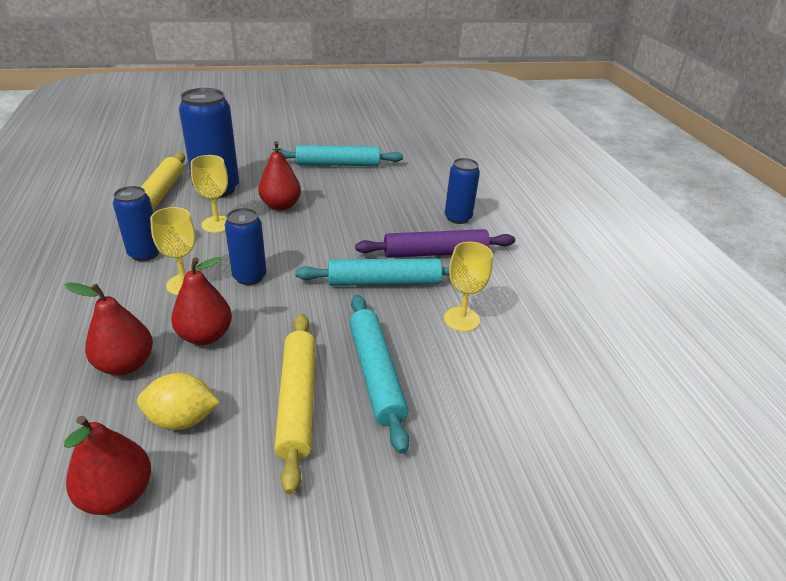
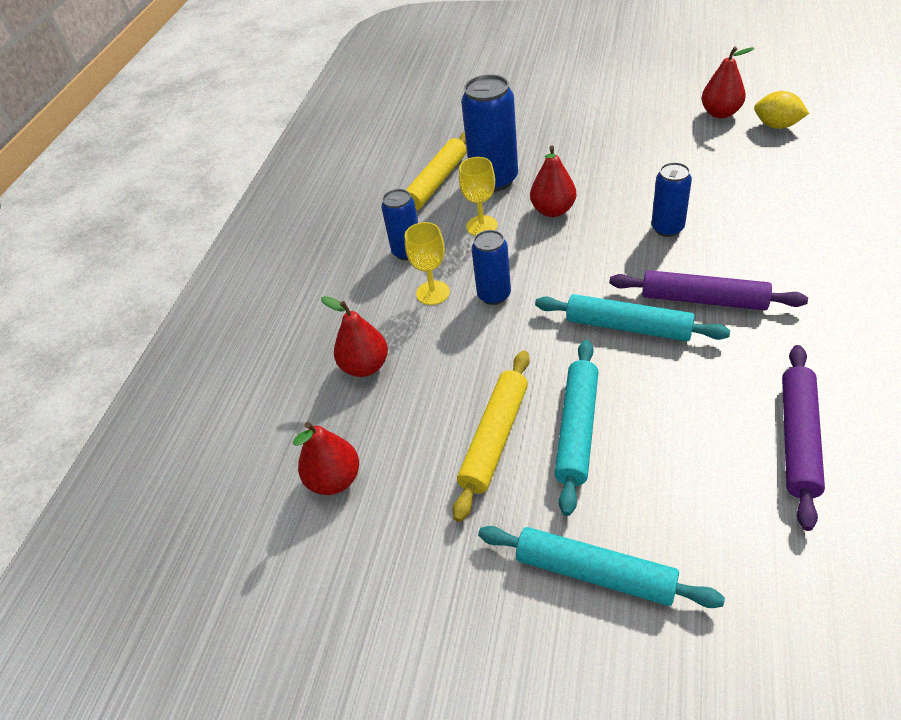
camera: 35 degrees right, 10 degrees up
(182, 419) = (396, 429): yellow lemon -> yellow lemon (776, 125)
(205, 336) = (436, 352): red pear -> red pear (720, 113)
(338, 164) = (638, 158): turquoise rolling pin -> turquoise rolling pin (595, 573)
(458, 218) = (754, 255): blue can -> blue can (667, 228)
(461, 319) = (695, 389): yellow goblet -> none
(558, 339) = (798, 439): none -> purple rolling pin

